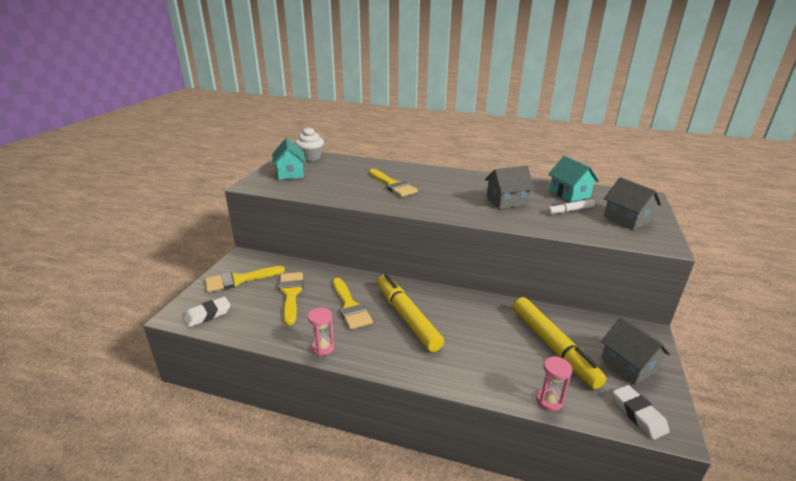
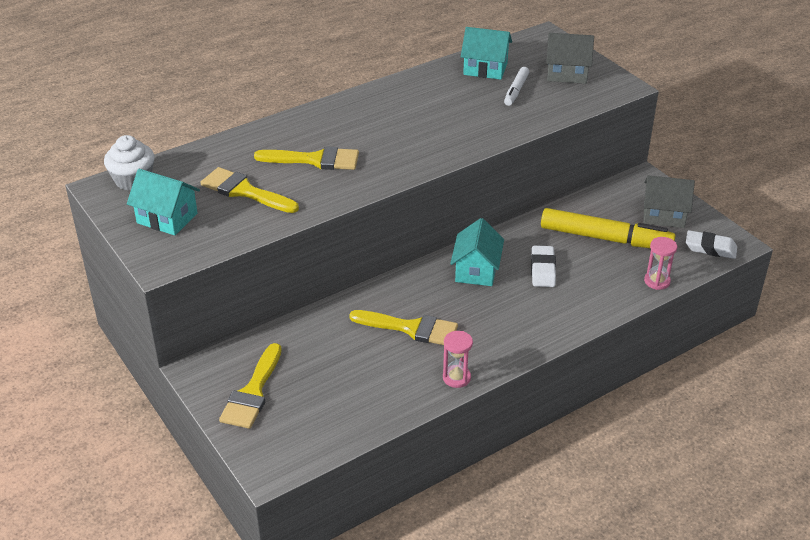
camera: 50 degrees left, 10 degrees up
(208, 315) = (300, 443): white eraser -> white eraser (543, 270)
(290, 294) = (335, 362): yellow brush -> yellow brush (244, 191)
(407, 317) = (472, 299): yellow marker -> none
(436, 305) = (476, 270): none -> turquoise house
(506, 201) = (451, 112): grey house -> none

